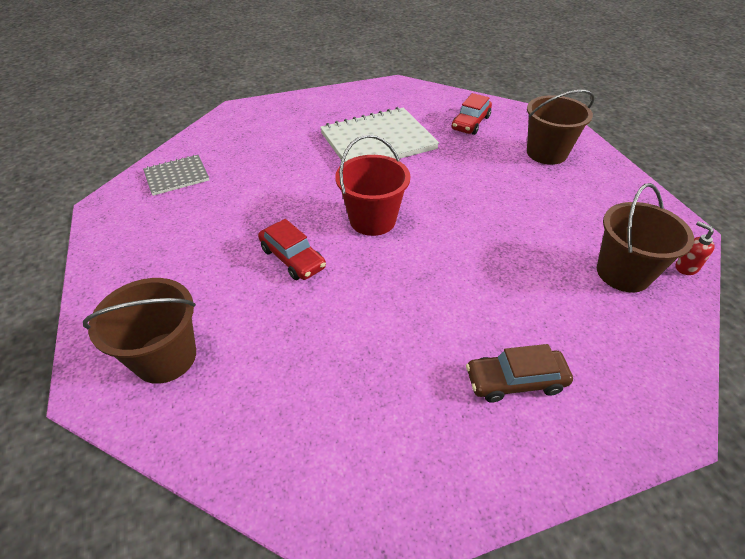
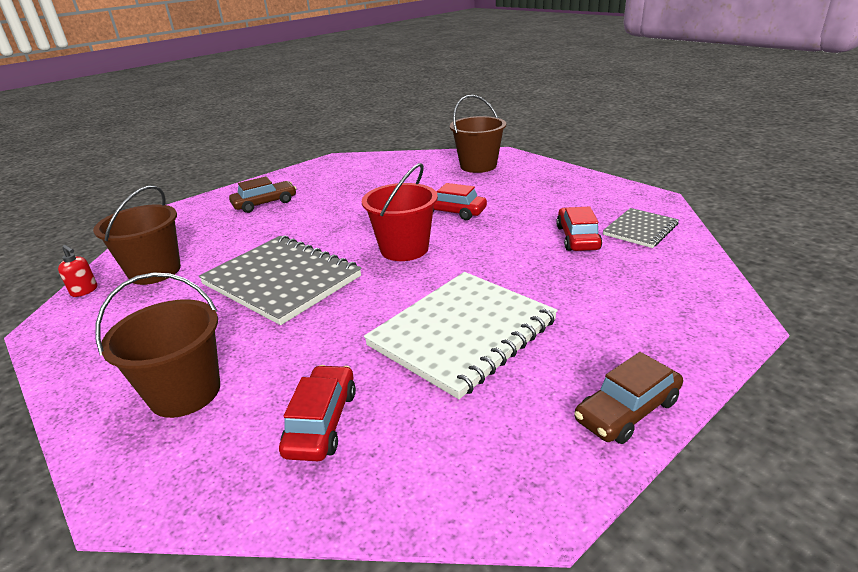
camera: 160 degrees right, 15 degrees down
(230, 184) = (577, 238): none -> red car
(336, 95) = (627, 410): none -> brown car
(490, 218) = (281, 281): none -> grey notebook

